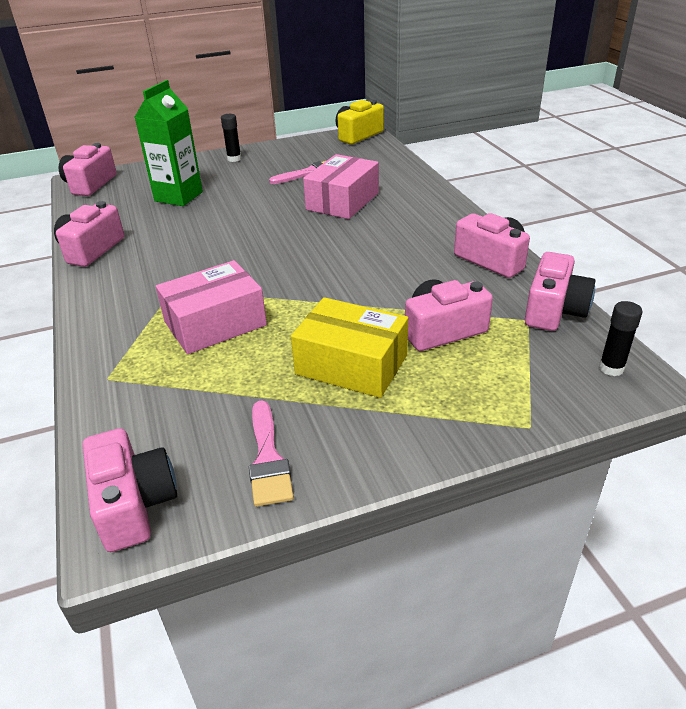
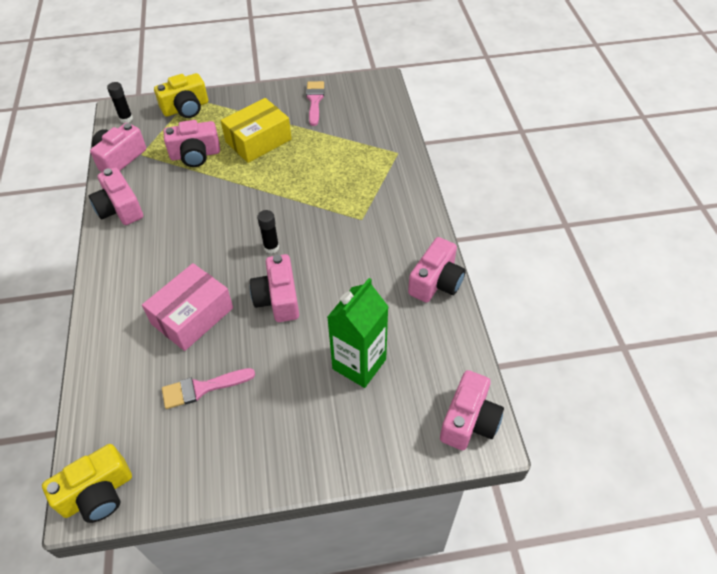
camera: 170 degrees left, 15 degrees up
(134, 504) = (374, 91): pink camera -> pink camera (278, 299)
(215, 323) = (332, 182): pink box -> none
(234, 159) = (285, 453): black glue stick -> black glue stick (271, 247)
(351, 364) = (258, 140): yellow box -> yellow box turned 75 degrees counterclockwise
(521, 403) = (186, 108): none -> yellow camera

